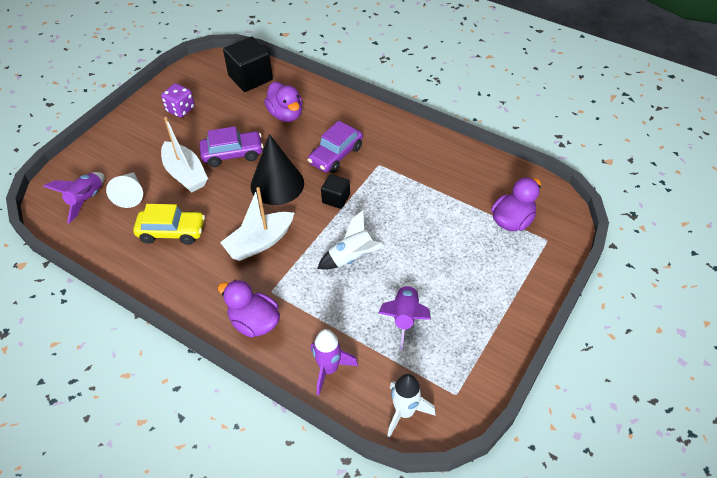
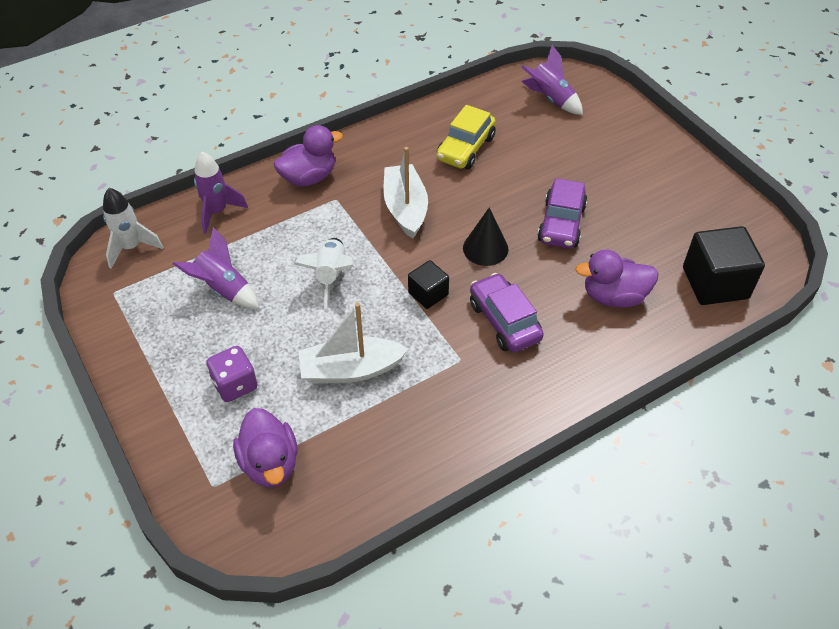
camera: 115 degrees right, 0 degrees up
(130, 194) = (540, 130): white cone -> none
(180, 109) = (672, 198): purple dice -> purple dice (235, 385)
(185, 174) = (549, 176): white boat -> white boat (350, 370)
(277, 184) = (485, 248): black cone -> black cone, size x0.64

